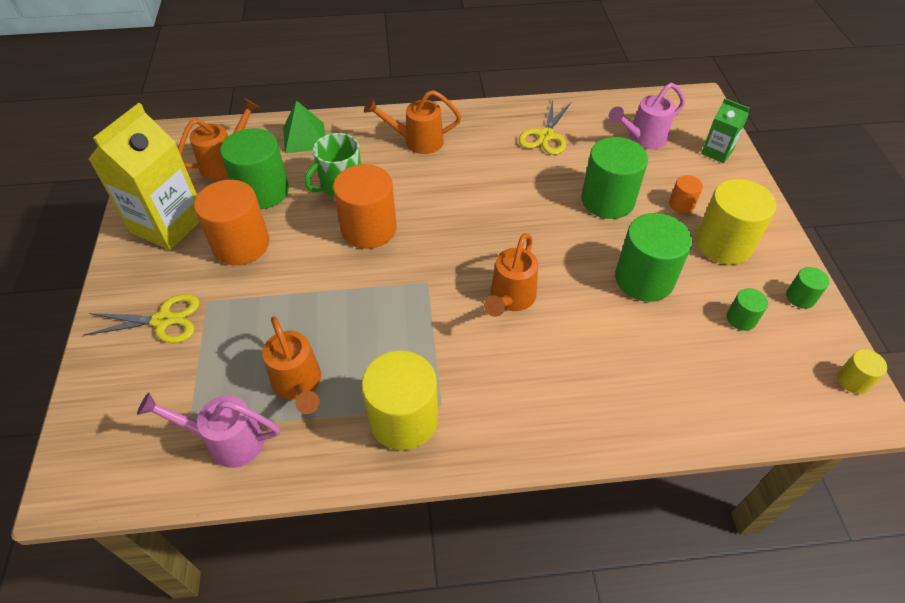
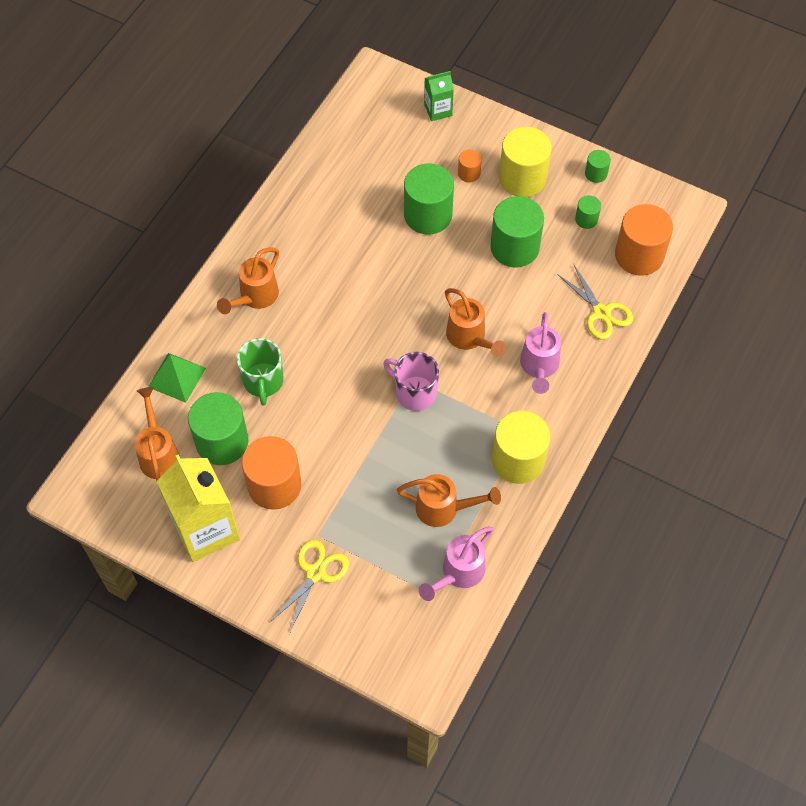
camera: 55 degrees left, 10 degrees up
(369, 229) = (329, 388): orange cylinder -> orange cylinder (639, 255)
(413, 290) = (414, 392): none -> pink mug
(545, 136) = (326, 204): yellow scissors -> yellow scissors (601, 312)
(642, 138) = (384, 144): pink watering can -> pink watering can (539, 367)
(853, 380) = (669, 200): yellow cylinder -> none

